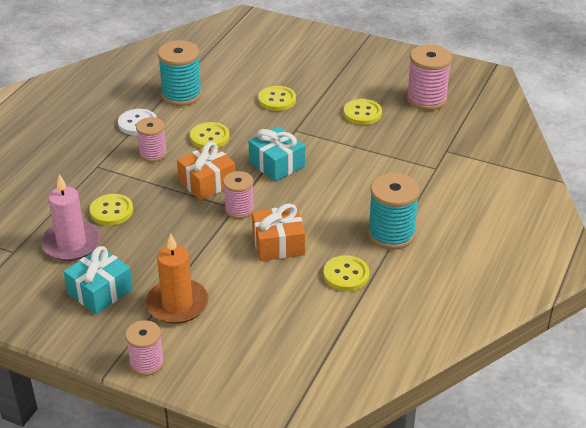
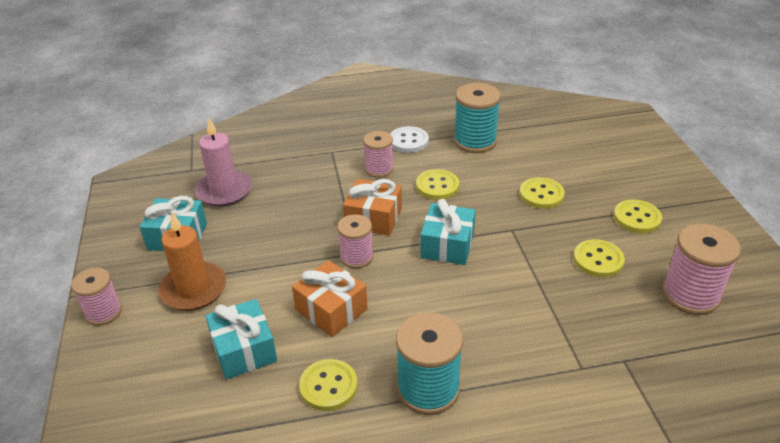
camera: 55 degrees right, 0 degrees up
(111, 211) = (283, 188): yellow button -> yellow button (637, 218)
(272, 301) = (244, 350): none -> turquoise gift

